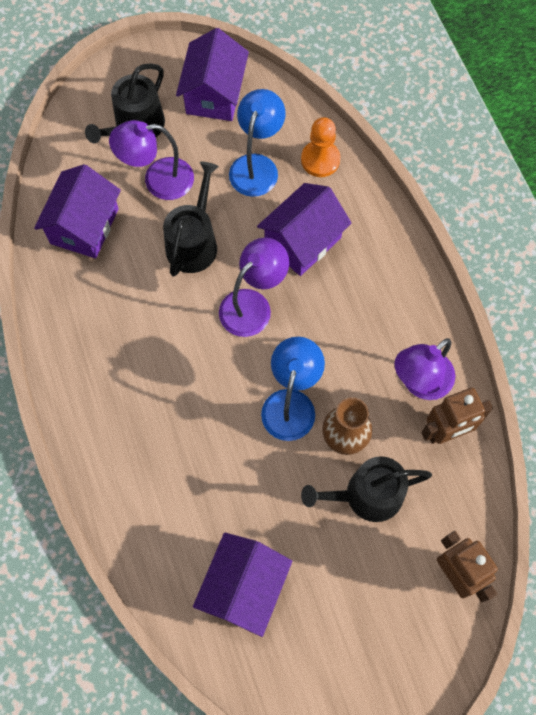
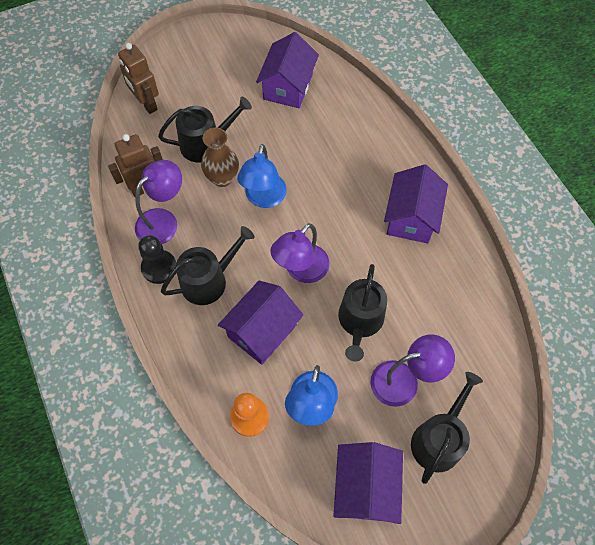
camera: 175 degrees right, 5 degrees down
(84, 226) = (461, 329): purple house -> purple house (411, 217)
(361, 302) = (209, 280): none -> black watering can
(421, 322) = (159, 267): none -> black pawn

